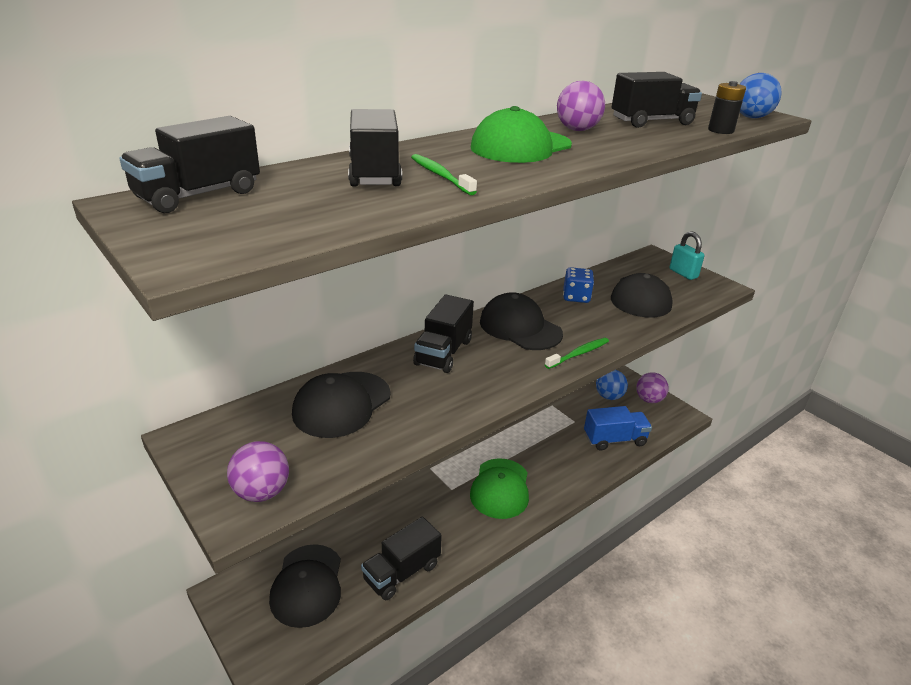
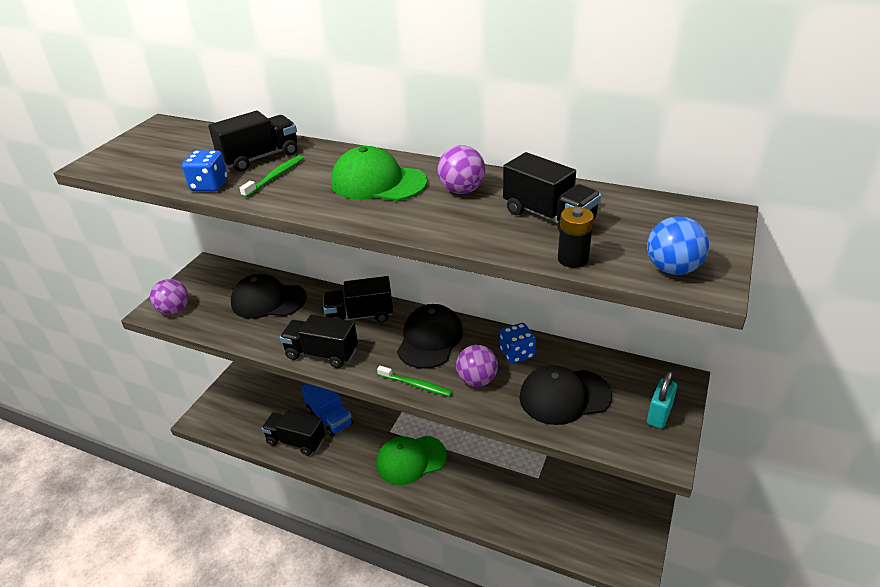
camera: 65 degrees right, 5 degrees up
(198, 195) = (182, 132): black truck -> black truck (322, 353)
(307, 585) = (263, 402): black cap -> none
(409, 205) = (209, 185): none -> blue dice
(609, 396) = (603, 491): blue ball -> none
(614, 439) = (538, 518): blue truck -> blue truck (329, 417)
(649, 400) = (632, 528): purple ball -> purple ball (477, 380)

